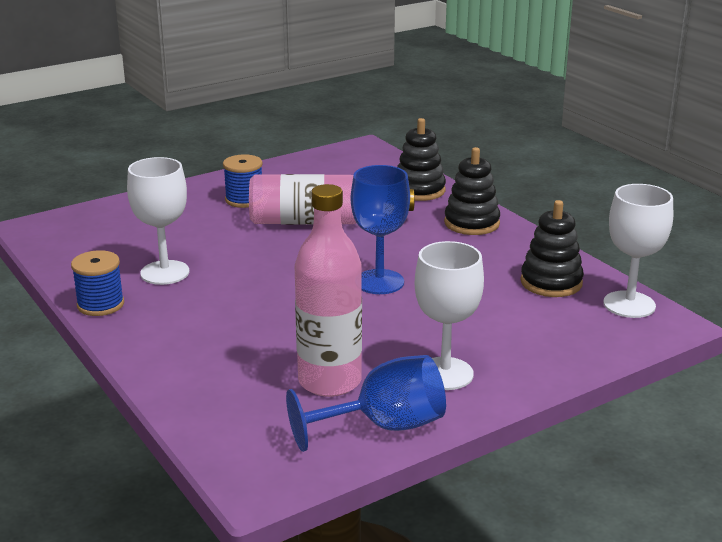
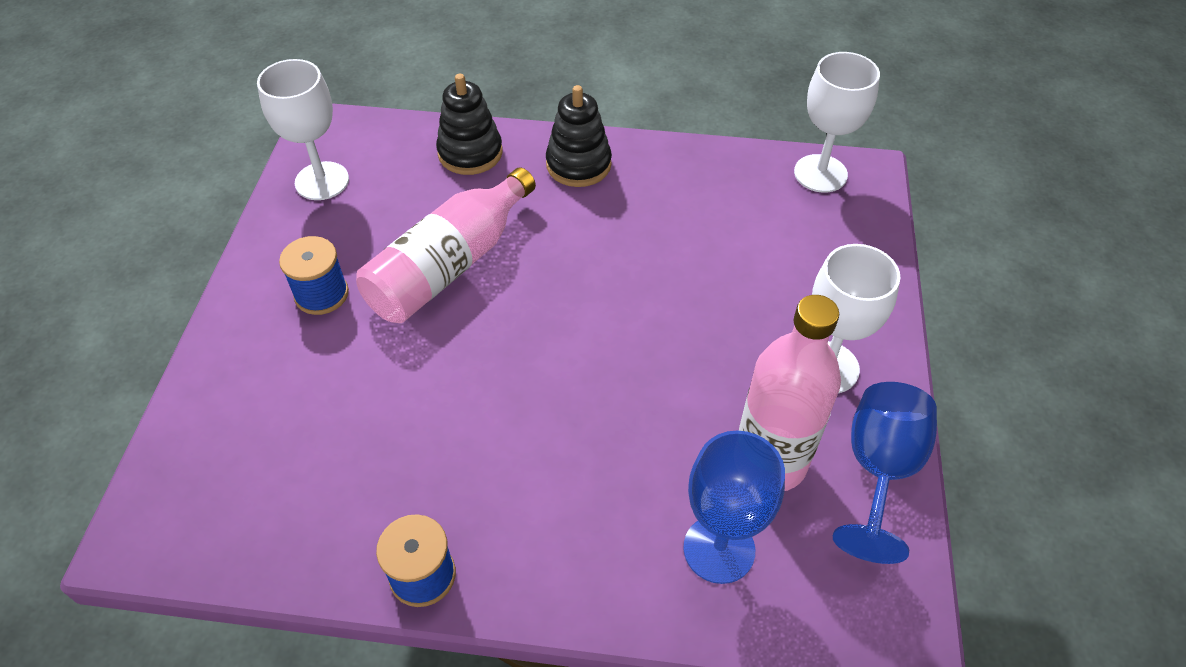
camera: 50 degrees left, 25 degrees up
(165, 273) = (412, 468): white goblet -> white goblet (322, 181)
(379, 282) = (621, 303): blue goblet -> blue goblet (719, 549)
(551, 282) = (739, 192): black stacking toy -> none

